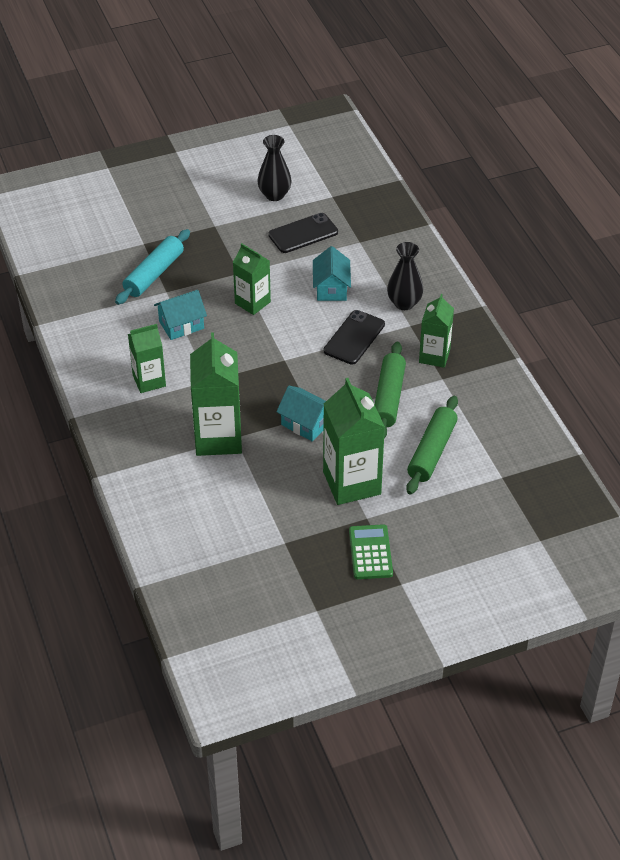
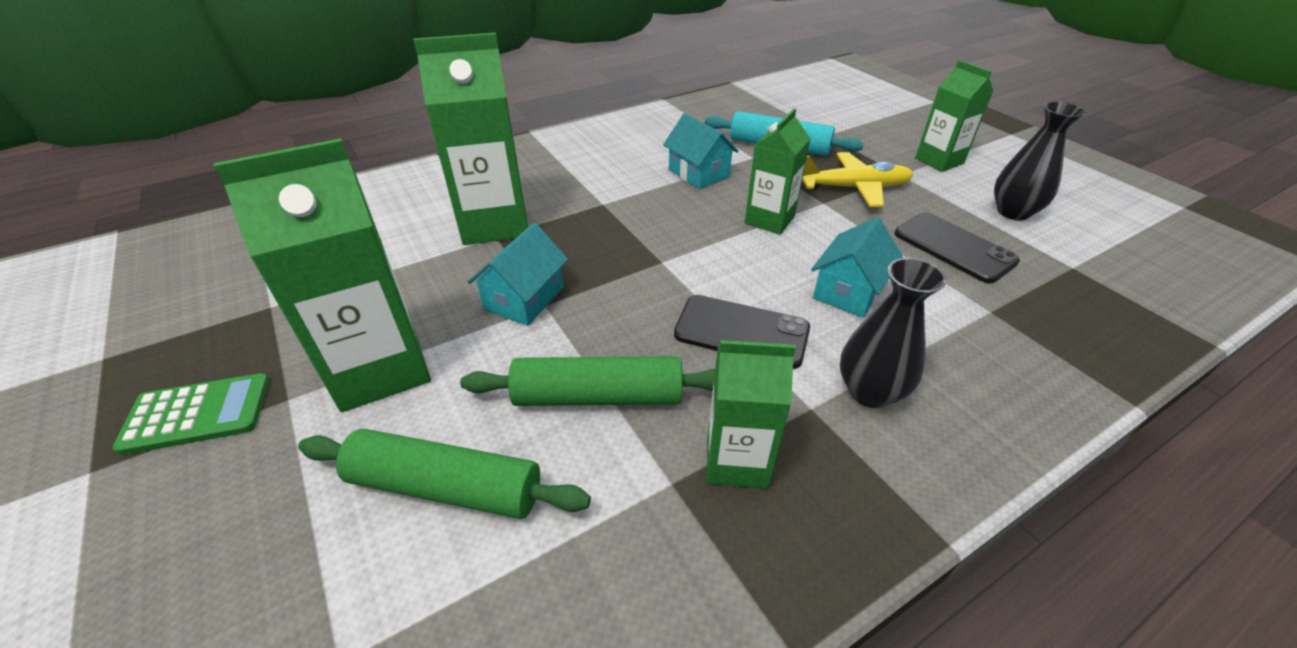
camera: 80 degrees right, 5 degrees down
(149, 381) = (593, 165): green carton -> green carton (939, 161)
(225, 254) = (853, 188): none -> yellow plane
(331, 288) = (848, 291): turquoise house -> turquoise house turned 45 degrees counterclockwise

